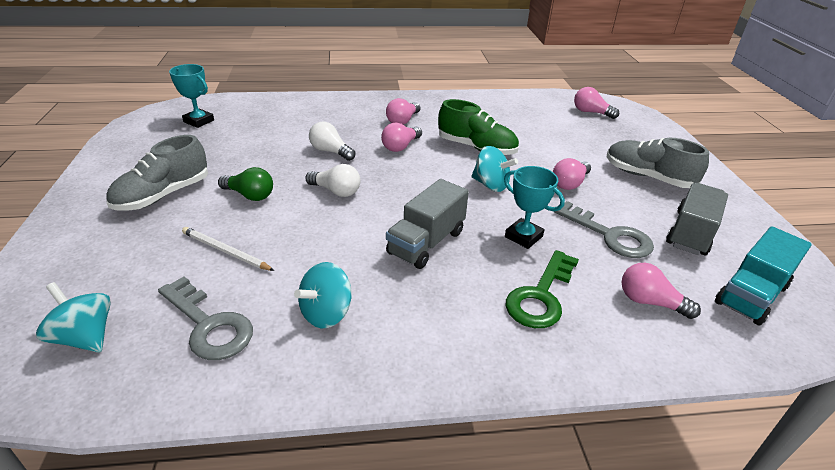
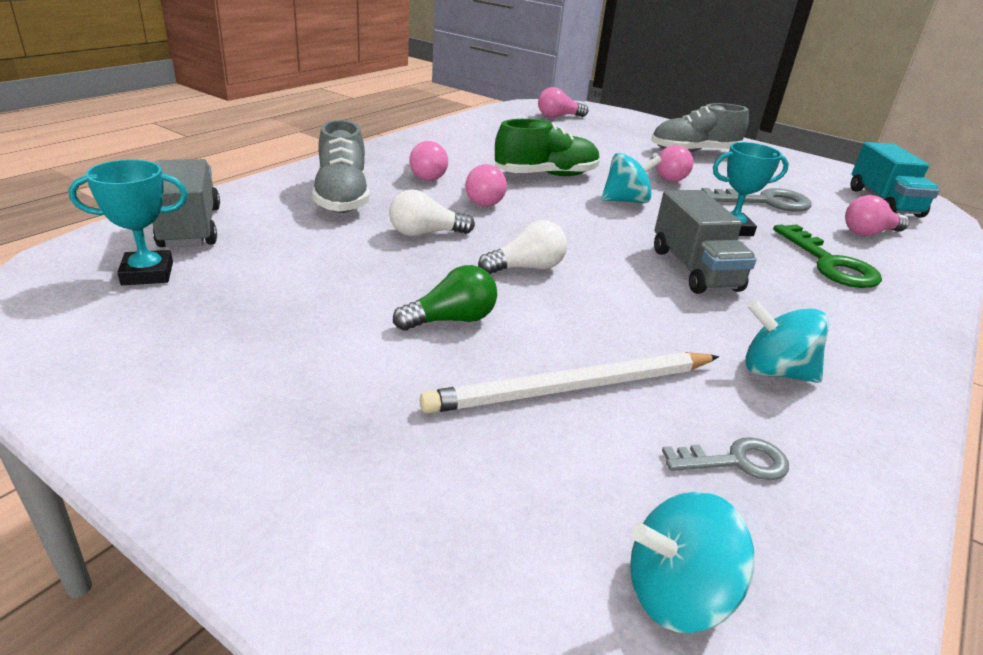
camera: 50 degrees left, 5 degrees down
(163, 195) = (340, 384): grey shoe -> grey shoe (342, 197)
(209, 325) = (736, 461): grey key -> grey key, size x0.60
(225, 251) = (572, 388): white pencil -> white pencil, size x1.62
(326, 313) = (775, 372): turquoise spinning top -> turquoise spinning top turned 120 degrees clockwise
(690, 233) = (790, 179): grey truck -> grey truck (190, 227)

